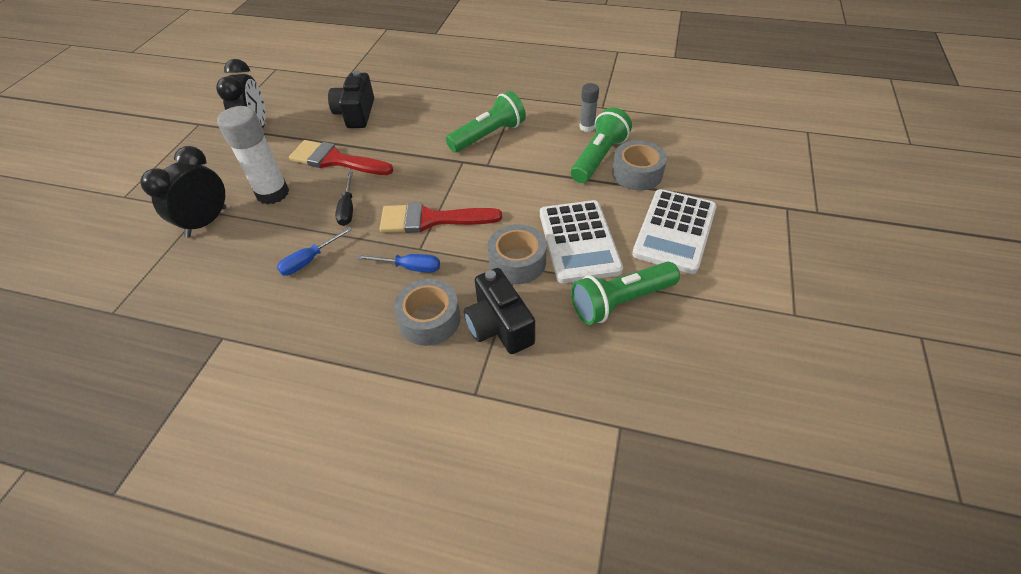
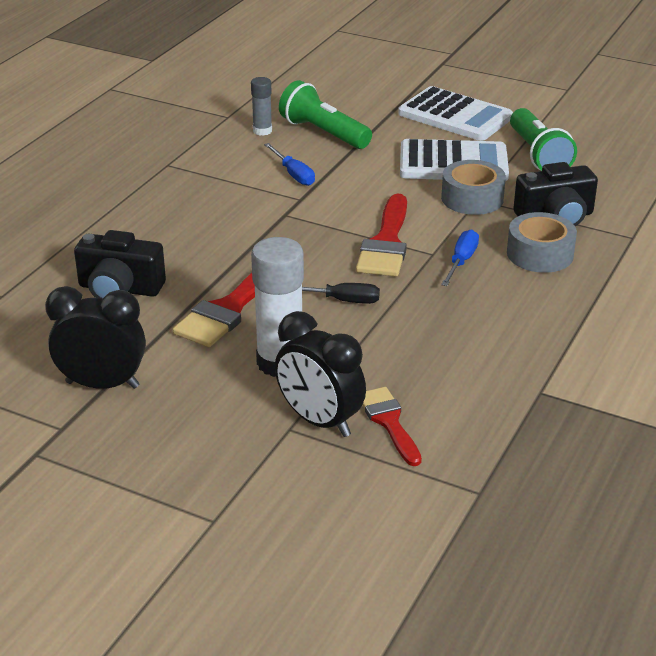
camera: 80 degrees left, 15 degrees down
(199, 255) = (389, 422): none -> red brush
(310, 260) = (428, 329): blue screwdriver -> blue screwdriver (293, 174)
(488, 135) = (241, 192): green flashlight -> none
(637, 173) = (361, 118): grey tape -> none

